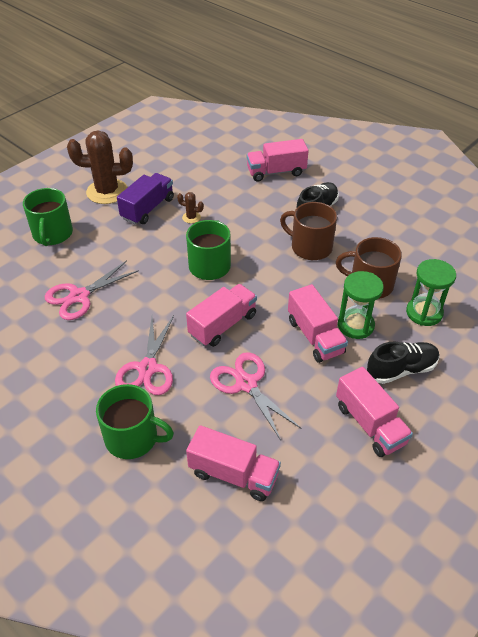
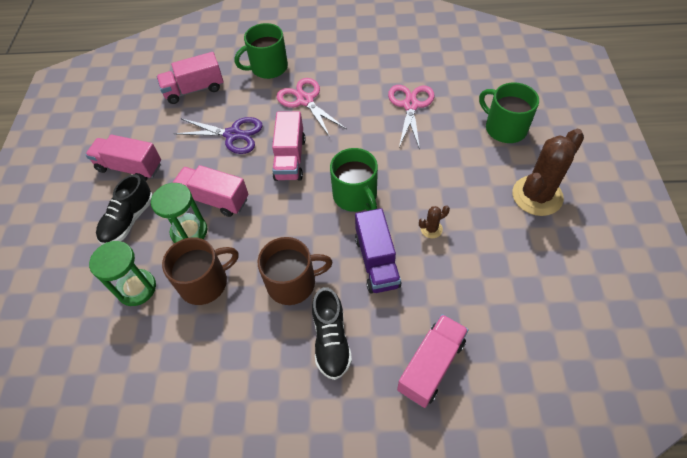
camera: 140 degrees right, 10 degrees up
(148, 209) = (478, 207): purple truck -> purple truck (377, 261)
(246, 384) = (233, 135): pink scissors -> purple scissors

